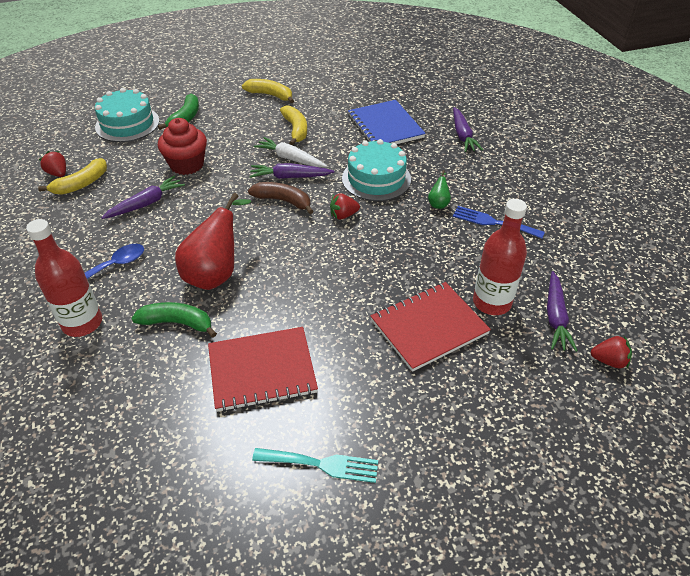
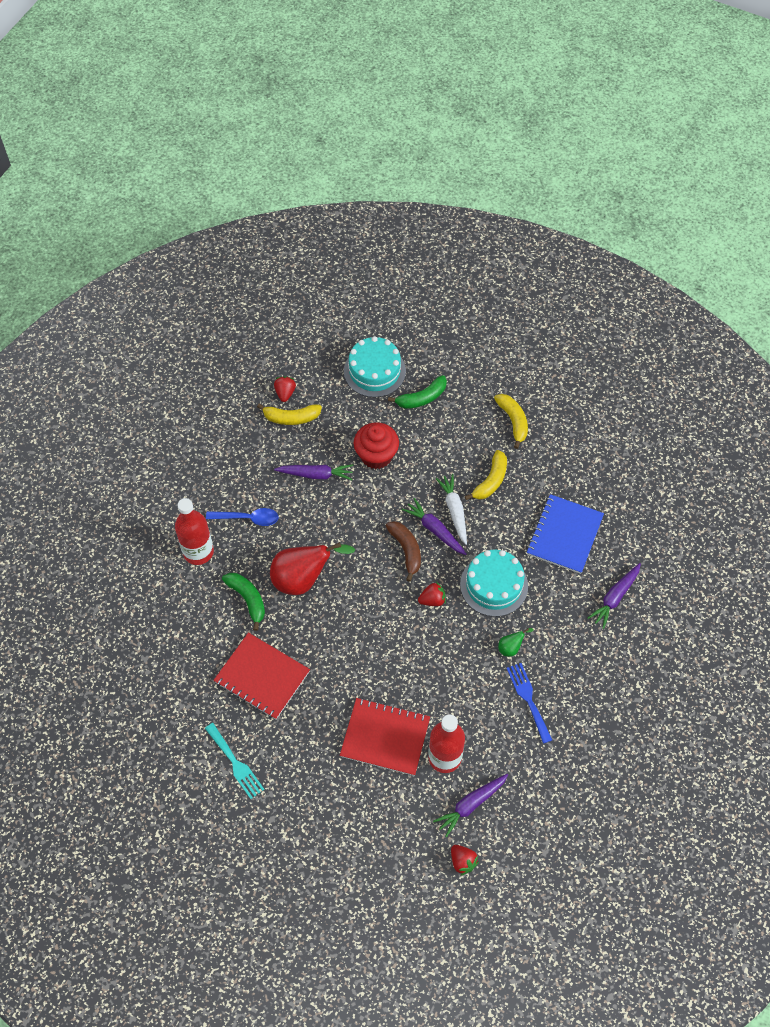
camera: 45 degrees right, 15 degrees up
(343, 215) = (432, 600): red strawberry -> red strawberry turned 135 degrees clockwise

